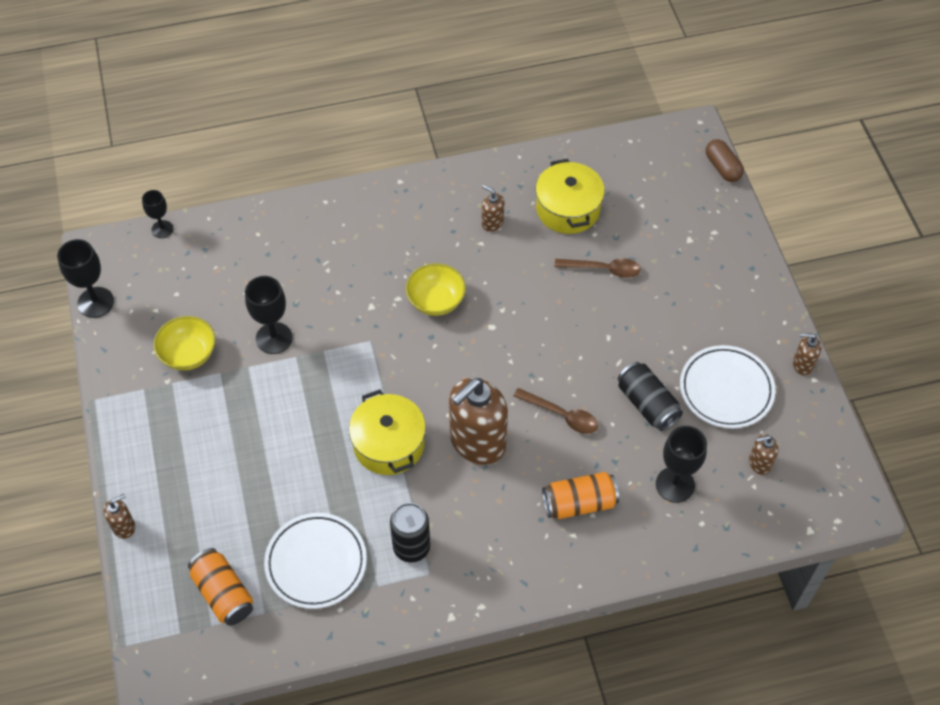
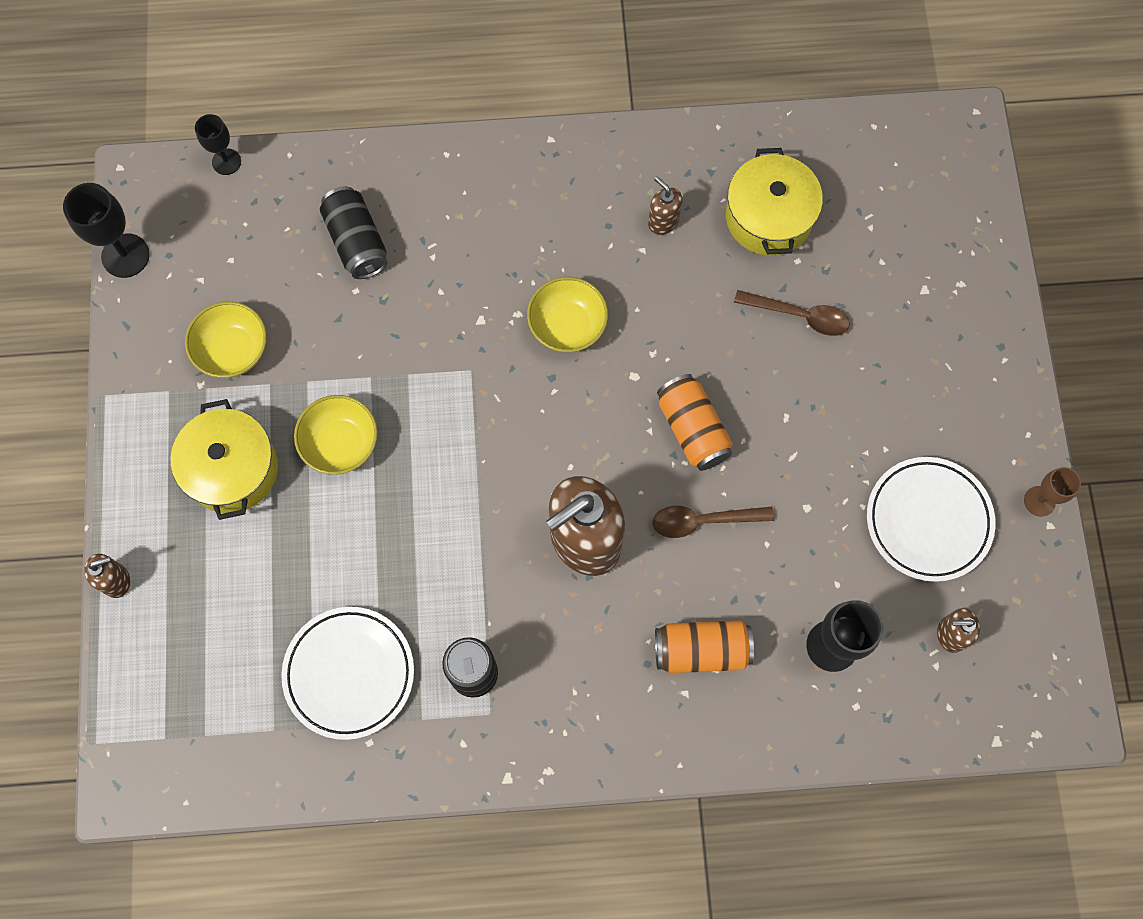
camera: 10 degrees right, 15 degrees up
(223, 593) = (226, 695): orange can -> orange can (692, 429)
(274, 338) = (346, 345): black goblet -> none
(281, 405) = (341, 443): none -> yellow bowl
(389, 444) = (470, 523): yellow pot -> yellow pot (232, 469)
(562, 415) = (702, 521): brown spoon -> brown spoon turned 135 degrees clockwise
(647, 404) = (818, 524): black can -> black can (357, 242)
(722, 167) = (993, 187): brown capsule -> none
(802, 364) = (1039, 501): brown soap dispenser -> brown goblet

